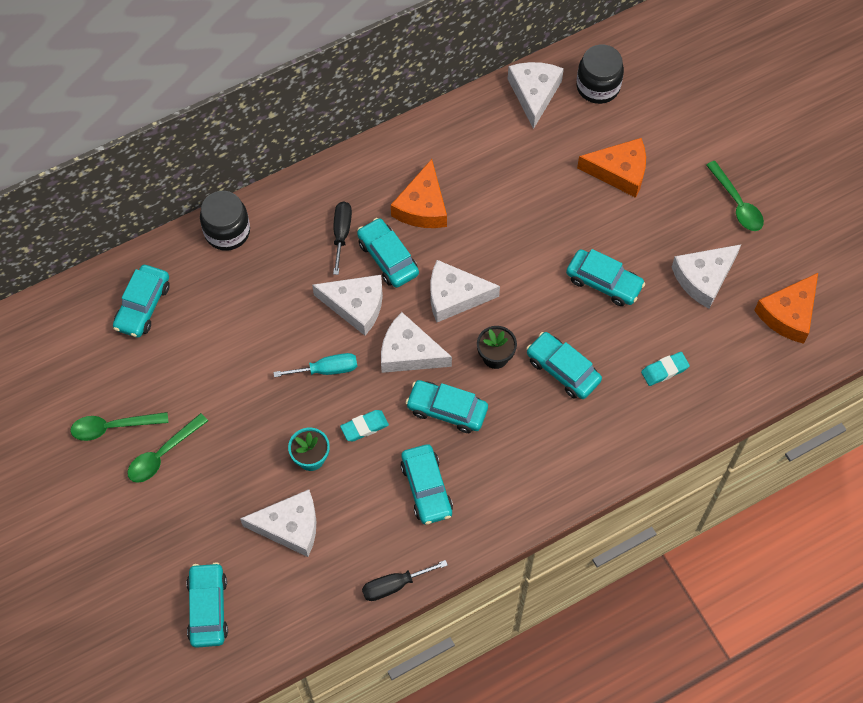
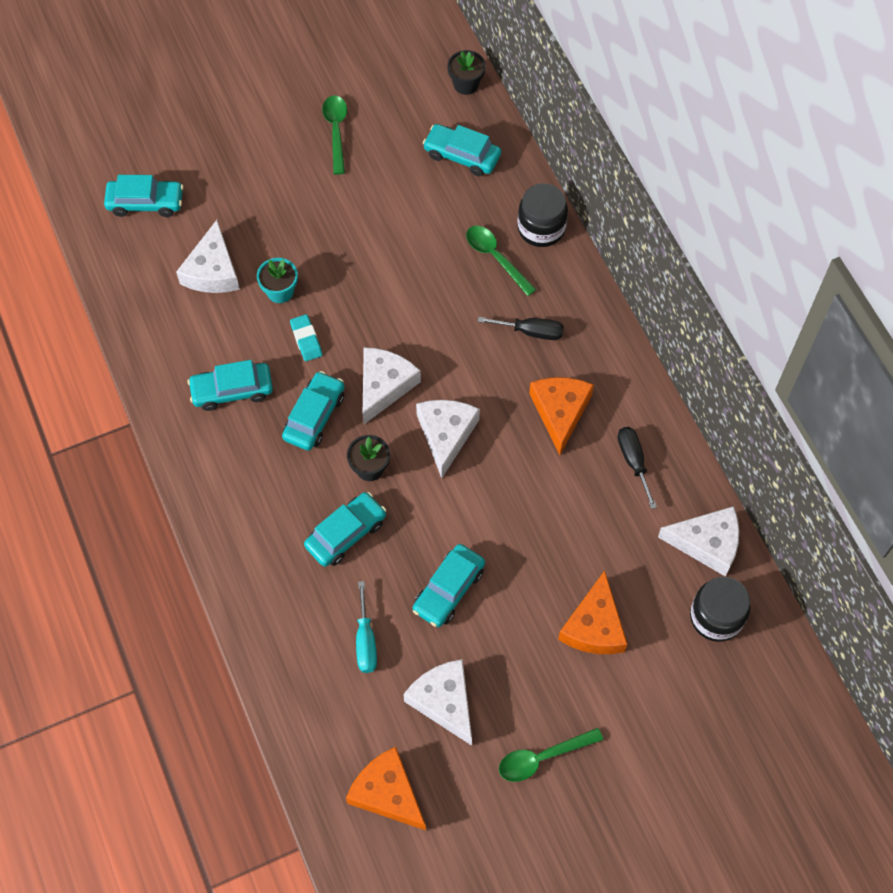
camera: 95 degrees right, 0 degrees up
(53, 309) = (466, 84): none -> black flower pot
(162, 454) = (302, 169): green spoon -> green spoon (495, 257)
(327, 370) = (373, 310): turquoise screwdriver -> turquoise screwdriver (365, 641)
(356, 306) = (444, 340): white cheese -> none
(388, 258) = (498, 374): turquoise car -> none
(394, 585) = (138, 355): black screwdriver -> black screwdriver (633, 462)
(422, 206) = (560, 412): orange cheese -> orange cheese turned 75 degrees clockwise
(664, 370) = (332, 640): turquoise eraser -> none

